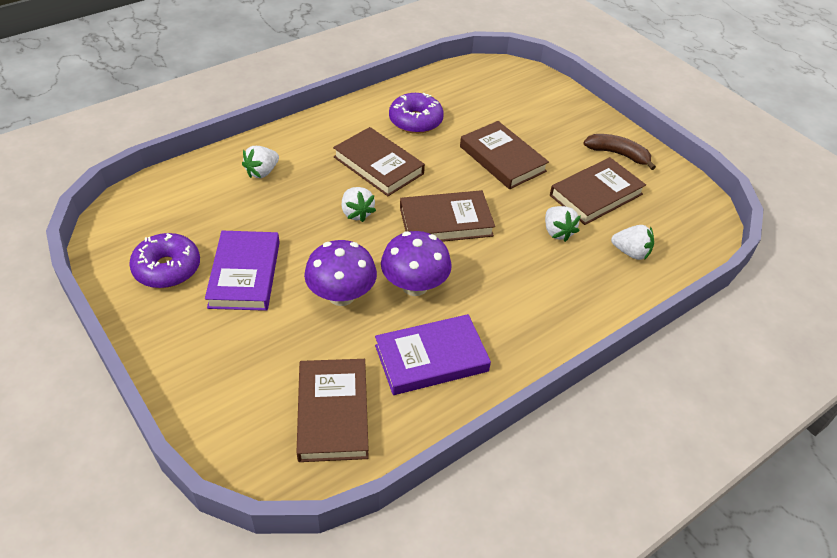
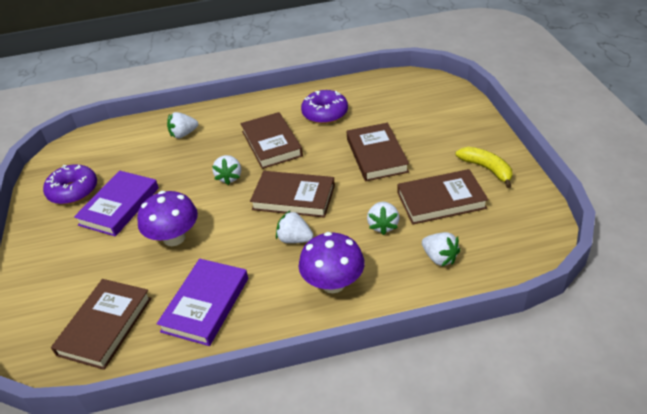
camera: 30 degrees right, 5 degrees down
(414, 286) = (233, 243): purple mushroom -> purple mushroom (333, 283)
(431, 358) = (206, 304): purple book -> purple book turned 75 degrees counterclockwise
(478, 266) = (294, 239): none -> white strawberry
(618, 154) = (486, 169): brown banana -> yellow banana

